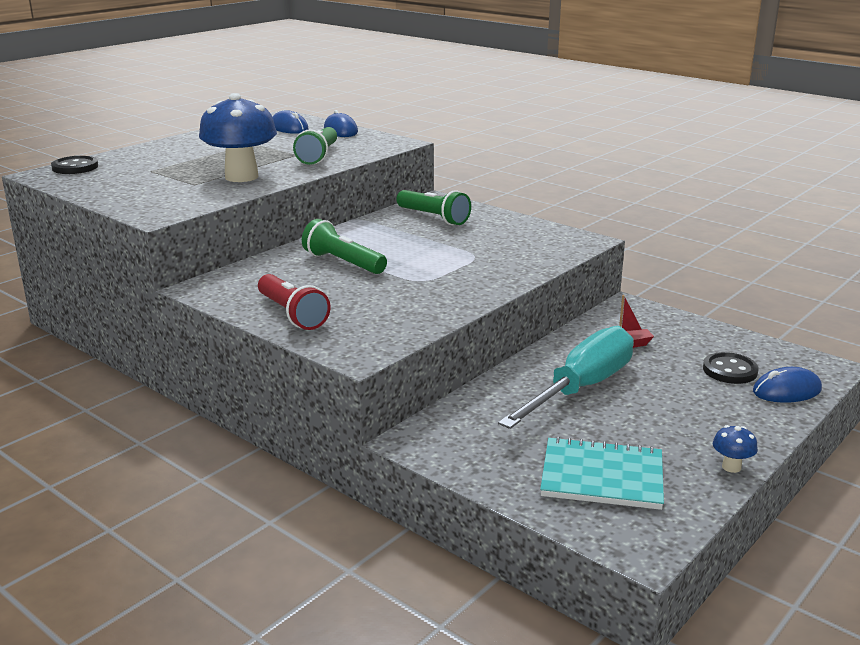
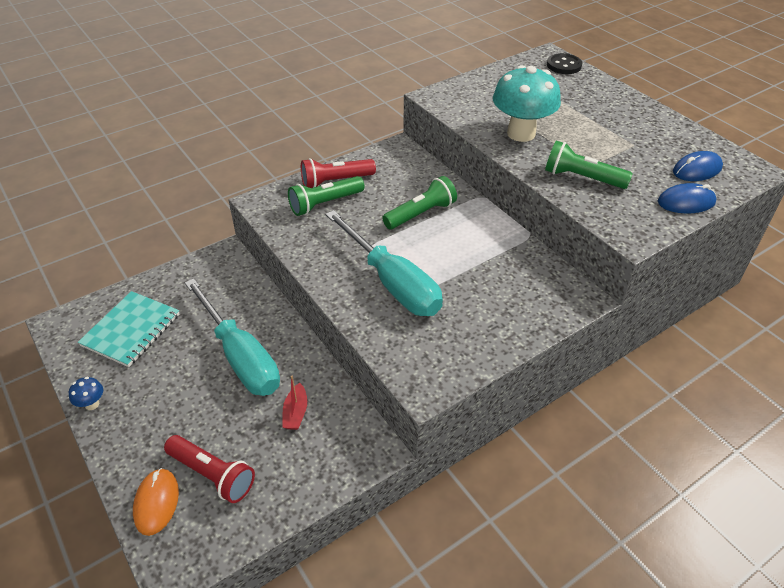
camera: 105 degrees right, 20 degrees up
(241, 177) = (521, 133): blue mushroom -> turquoise mushroom
(433, 217) = (522, 285): green flashlight -> green flashlight (325, 203)
(466, 264) = (392, 282): none -> turquoise screwdriver
(730, 370) = (212, 474): black button -> red flashlight
(786, 391) = (156, 502): blue mouse -> orange mouse

